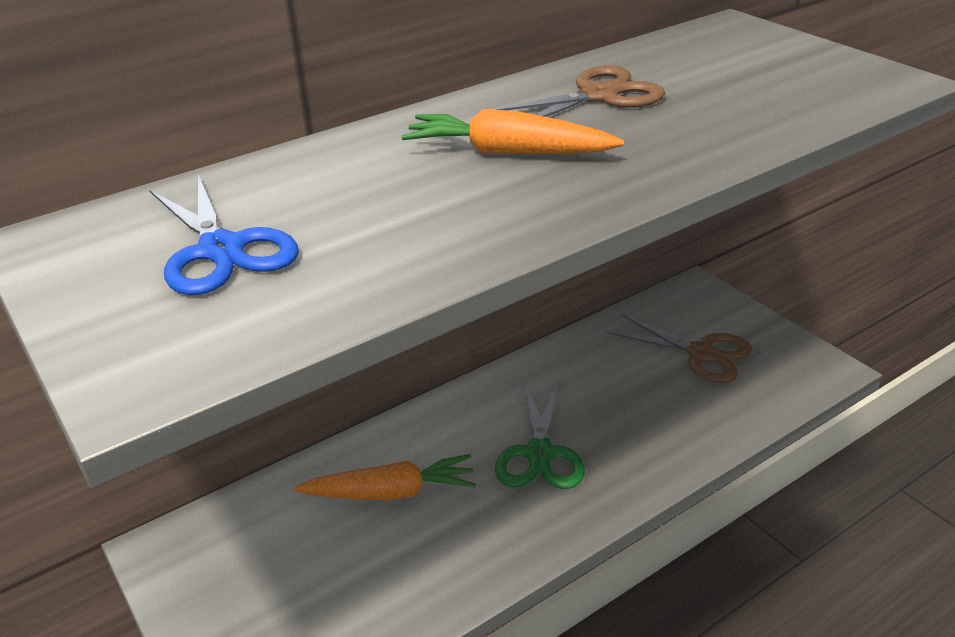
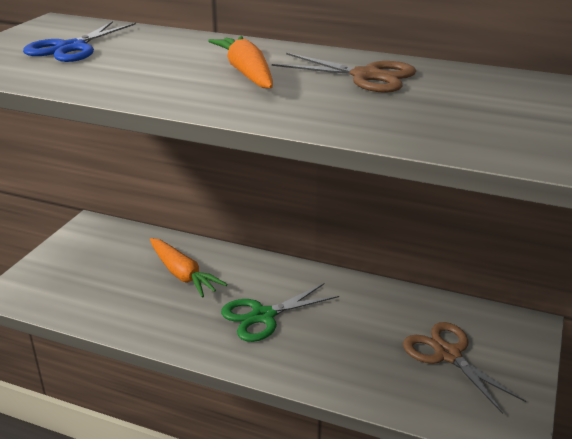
camera: 55 degrees right, 5 degrees down
(701, 354) = (447, 354): brown scissors -> brown scissors turned 150 degrees clockwise

